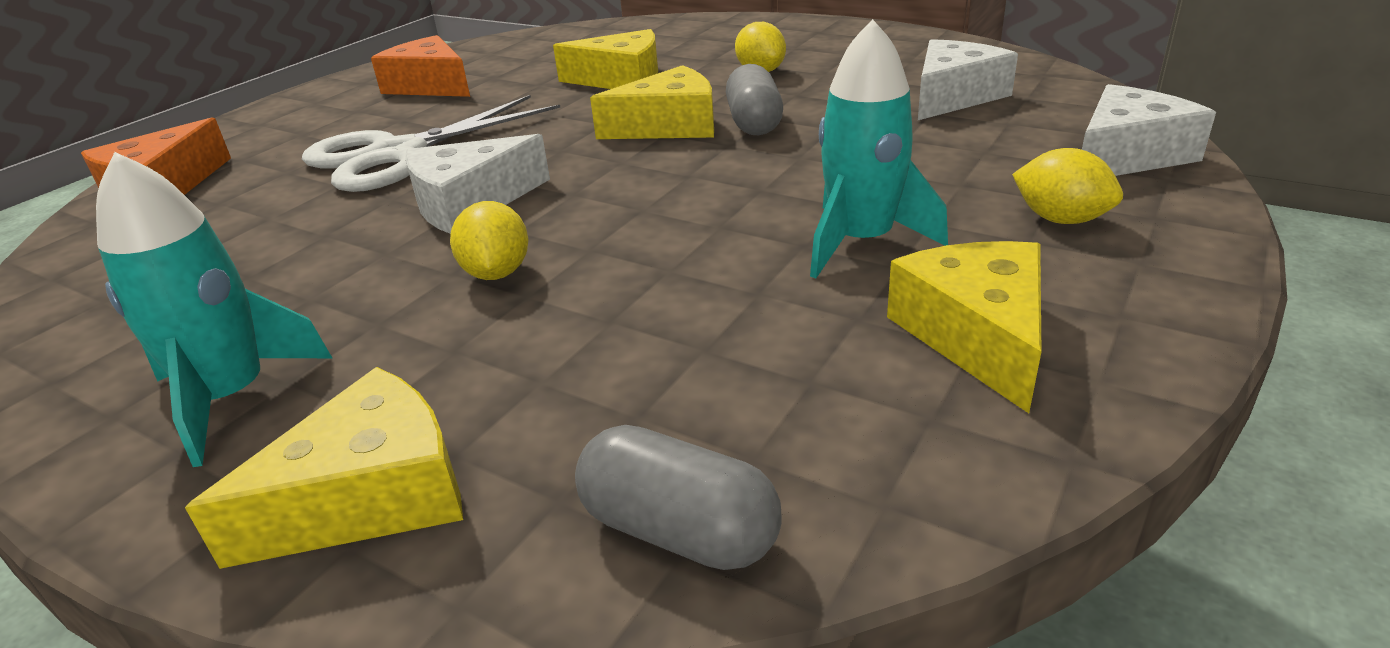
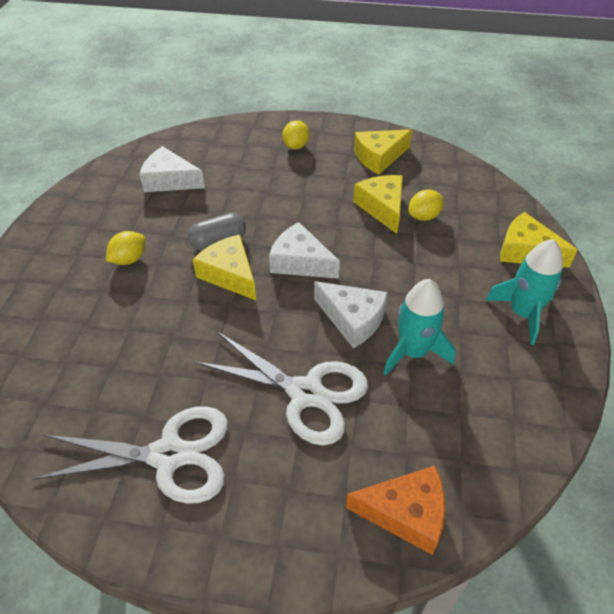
camera: 115 degrees left, 15 degrees up
(430, 86) = (168, 455): orange cheese -> white scissors
(496, 273) = (406, 278): yellow lemon -> yellow lemon (424, 216)
(622, 79) = (147, 326): yellow cheese -> yellow cheese (382, 208)
(679, 531) = (490, 192): grey capsule -> none
(862, 242) = (332, 186): turquoise rocket -> turquoise rocket (413, 352)
(1126, 155) = (233, 134): white cheese -> white cheese (300, 262)

